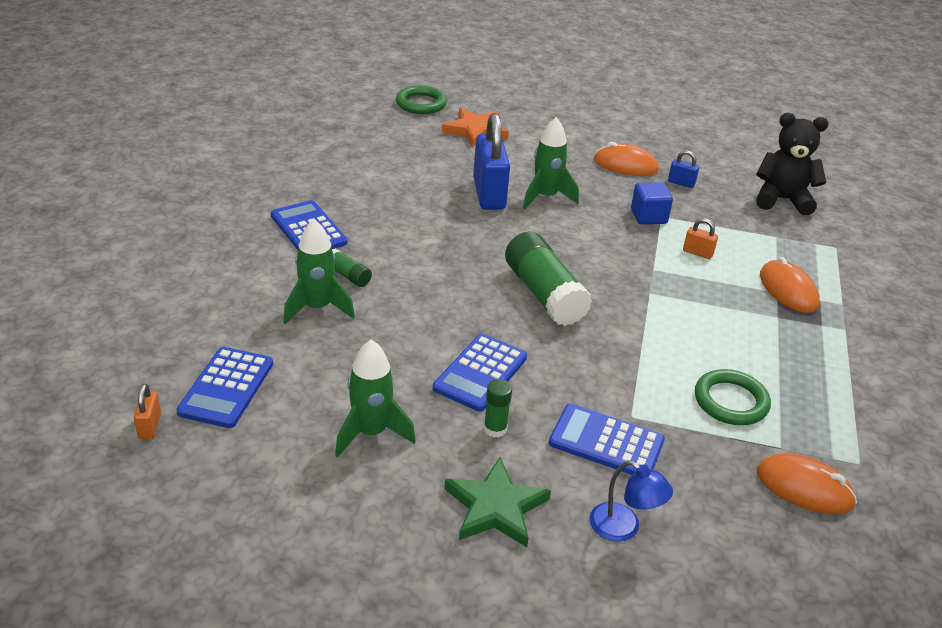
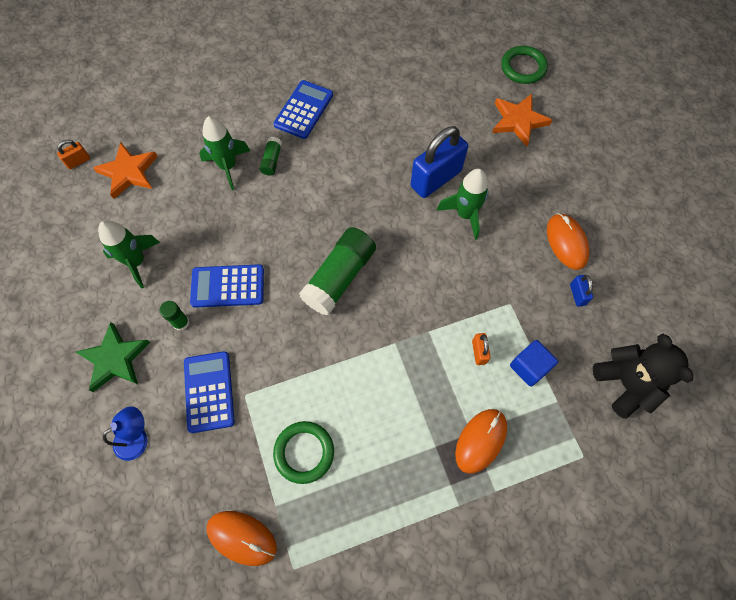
camera: 60 degrees right, 30 degrees up
(226, 388) = (128, 172): blue calculator -> orange star
(623, 528) = (137, 438): blue lamp -> blue lamp turned 135 degrees counterclockwise
(648, 216) = (501, 294): blue cube -> blue cube (529, 367)
(804, 488) = (242, 537): orange mouse -> orange mouse turned 60 degrees counterclockwise

